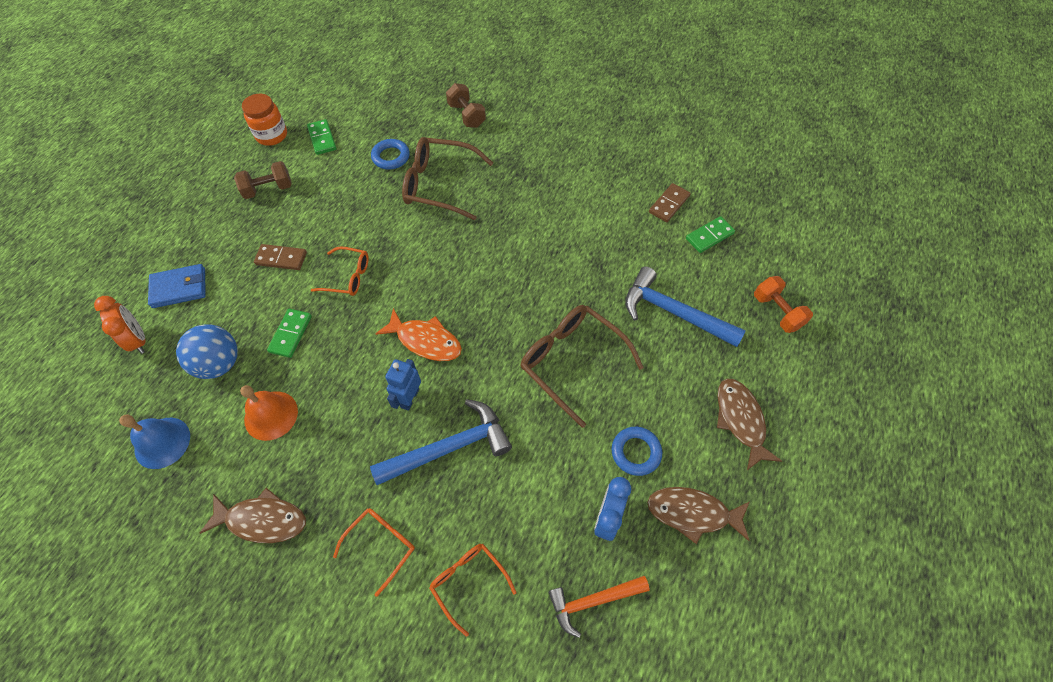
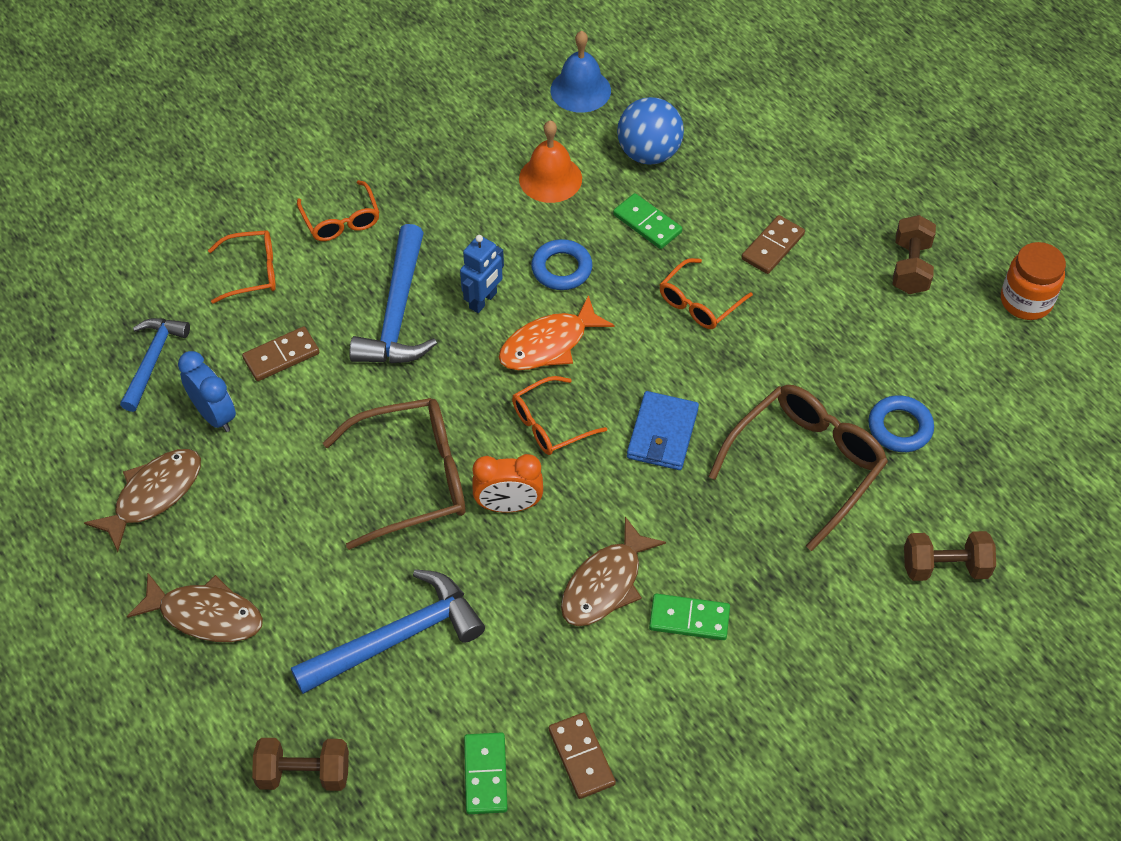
camera: 120 degrees right, 5 degrees down
(138, 339) = (729, 96): orange clock -> orange clock (508, 505)
(179, 288) = (785, 143): blue wallet -> blue wallet (662, 434)
(262, 520) = (437, 142): brown fish -> brown fish (605, 584)
(322, 139) = (987, 357): green domino -> green domino (689, 619)
(409, 398) = (483, 300): blue robot -> blue robot turned 75 degrees clockwise
(486, 310) = (550, 424): none -> orange glasses
(532, 504) = (281, 356): none -> brown domino
(593, 601) = (153, 360): orange hammer -> blue hammer
(636, 452) = (257, 481): blue ring -> blue ring (561, 269)
(777, 312) = (304, 773): orange dumbbell -> brown dumbbell

